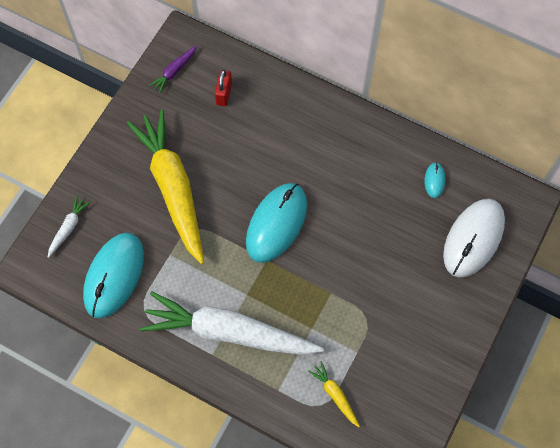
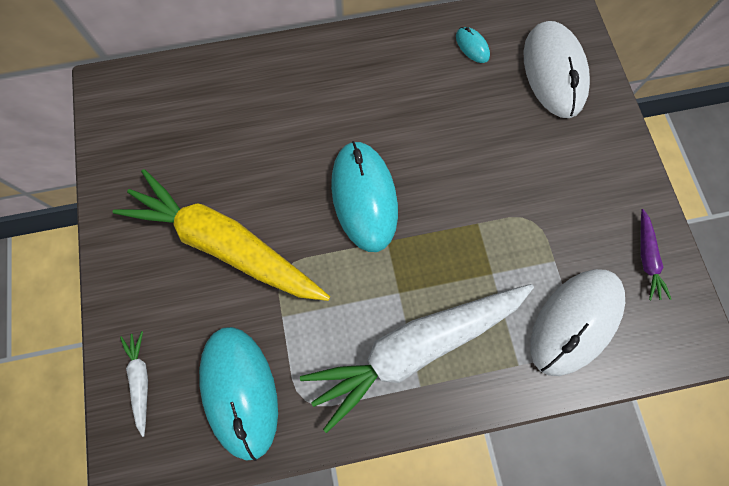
camera: 40 degrees left, 5 degrees up
(174, 71) = (125, 125): purple carrot -> purple carrot (646, 258)
(224, 94) = (198, 110): red padlock -> none
(335, 395) = (575, 321): yellow carrot -> white mouse

